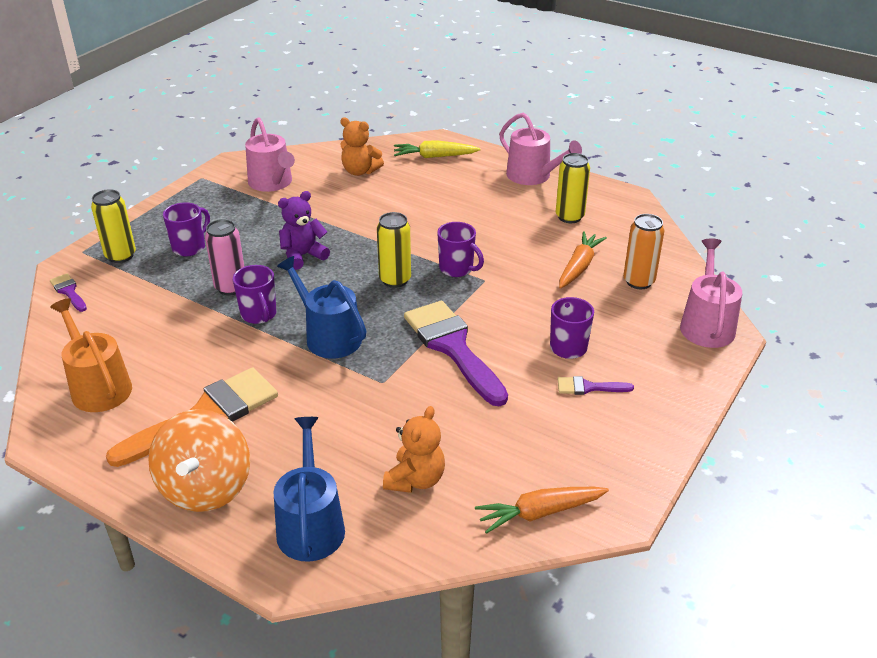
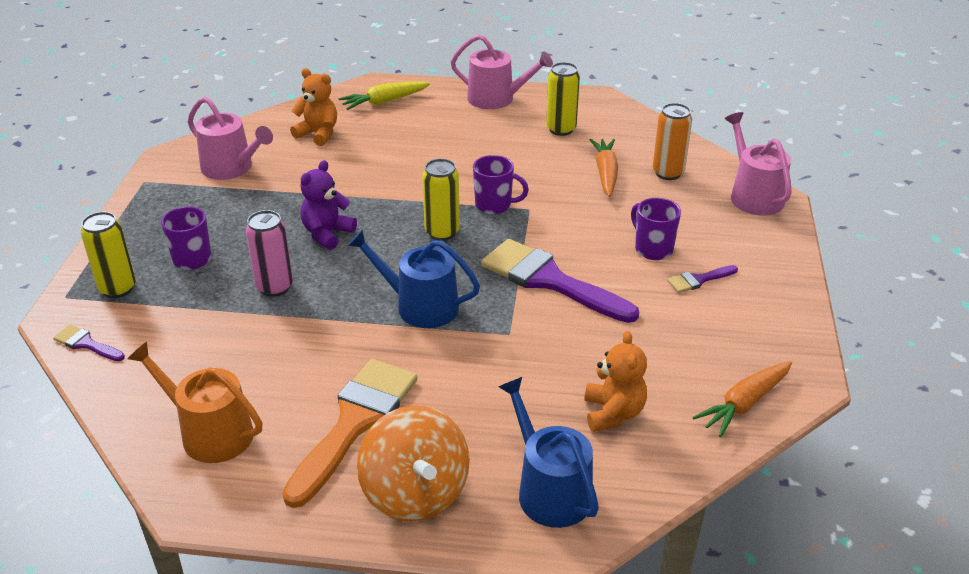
camera: 25 degrees left, 0 degrees up
(259, 315) = (329, 306): purple mug -> none
(360, 171) = (318, 134): orange teddy bear -> orange teddy bear turned 150 degrees counterclockwise

